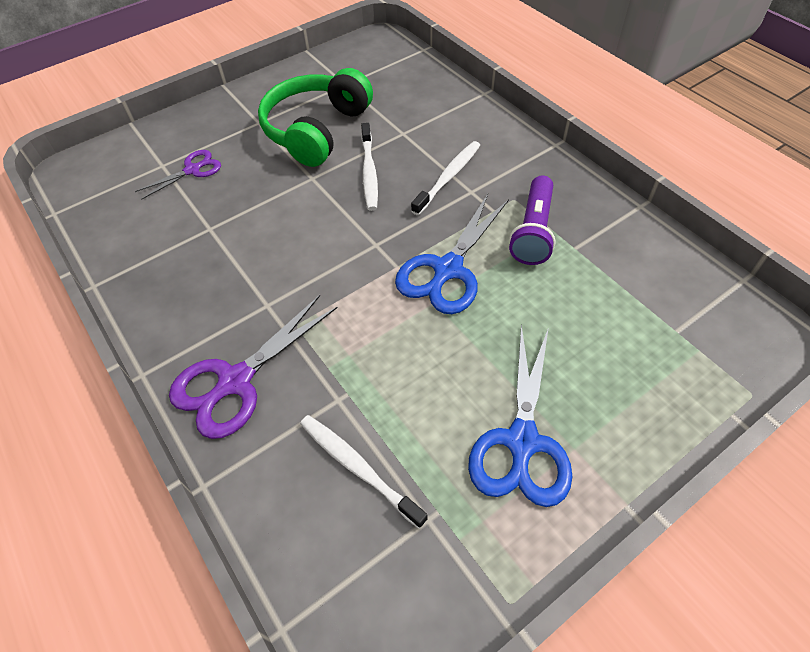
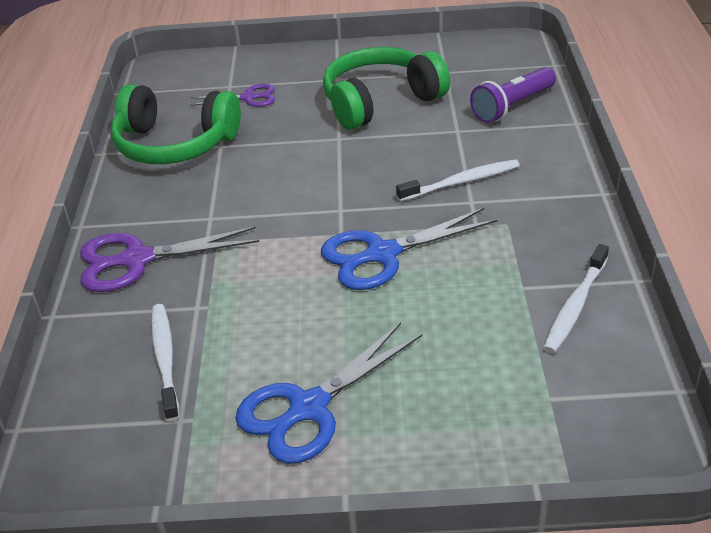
camera: 35 degrees right, 15 degrees down
(162, 245) = (175, 144): none -> green headphones
(369, 172) = (393, 151): white toothbrush -> white toothbrush (575, 305)
(533, 231) = (496, 257): purple flashlight -> purple flashlight (512, 106)

